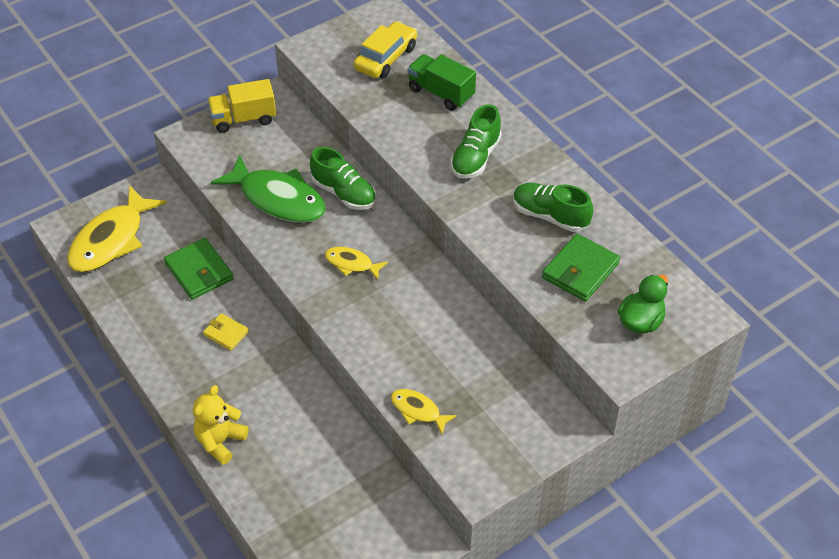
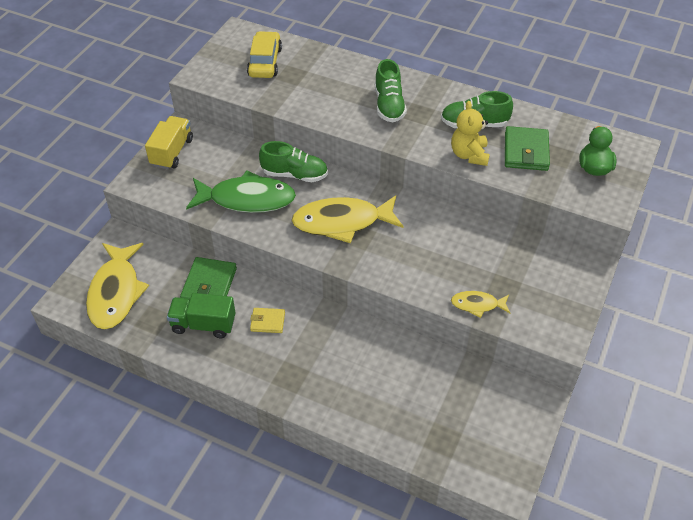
camera: 30 degrees left, 0 degrees up
(199, 271) = (209, 285): green wallet -> green wallet turned 75 degrees clockwise
(220, 441) = (328, 406): yellow teddy bear -> yellow teddy bear (469, 155)
(243, 119) = (172, 152): yellow truck -> yellow truck turned 150 degrees clockwise
(352, 264) = (342, 222): yellow fish -> yellow fish, size x2.01
(441, 93) = (326, 71): green truck -> green truck (203, 324)

